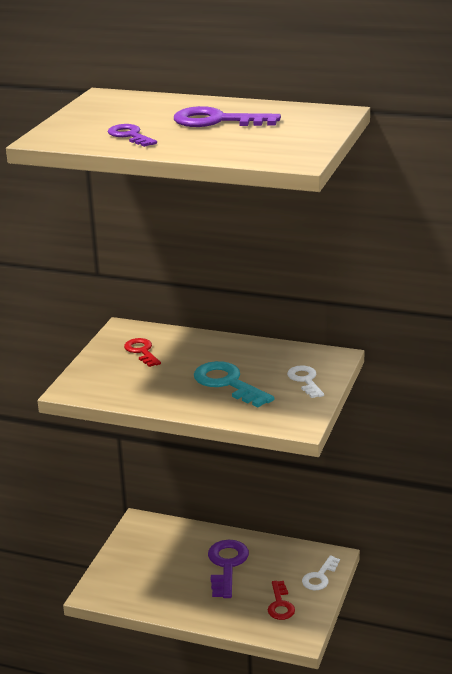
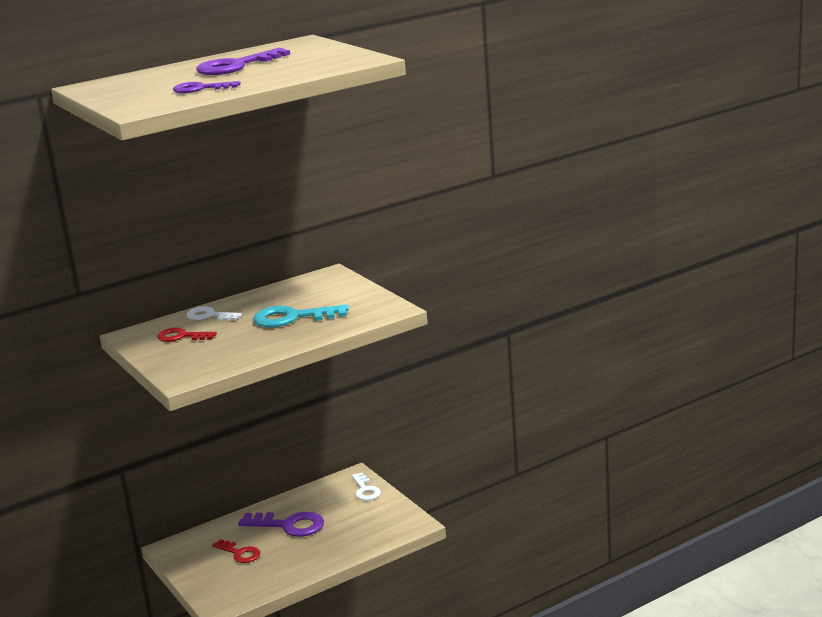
camera: 50 degrees left, 5 degrees down
(227, 565) = (289, 525): purple key -> purple key turned 150 degrees clockwise
(280, 605) = (369, 519): red key -> red key (240, 553)
(305, 380) = (341, 291): white key -> white key (209, 315)

